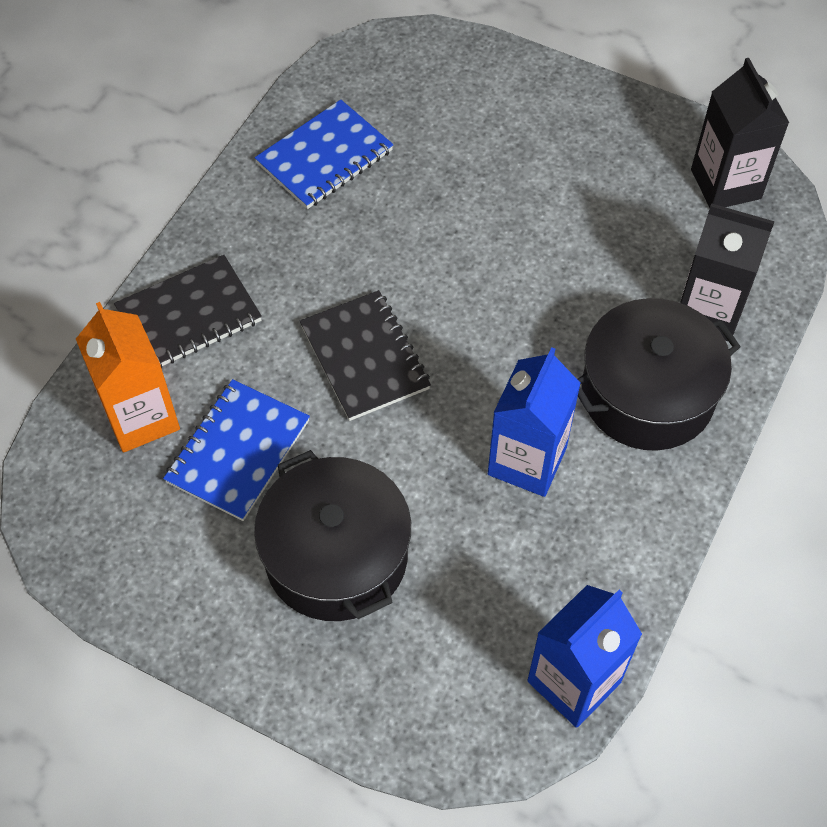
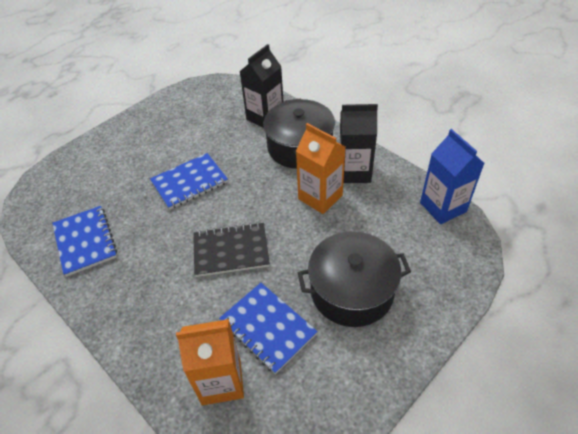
camera: 70 degrees left, 10 degrees down
(189, 315) = (157, 337): black notebook -> none
(491, 247) = (189, 182): none -> blue notebook
(527, 461) = (320, 197): blue carton -> orange carton
(725, 184) = (202, 96): black carton -> black carton (354, 172)

